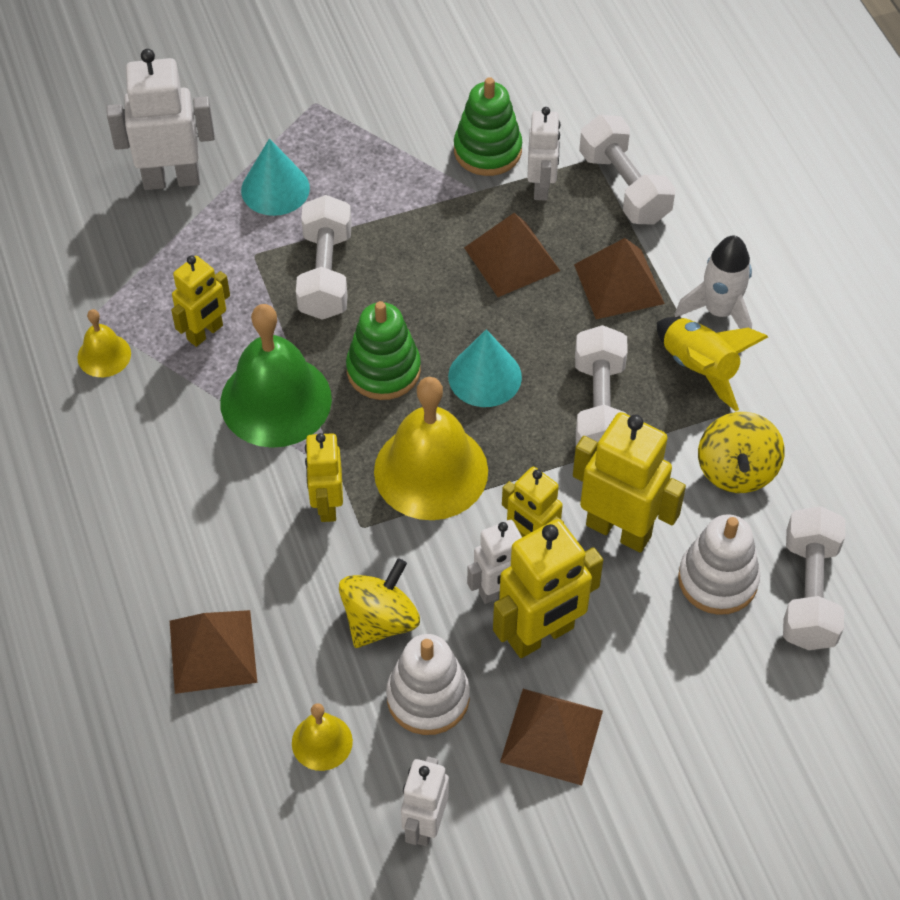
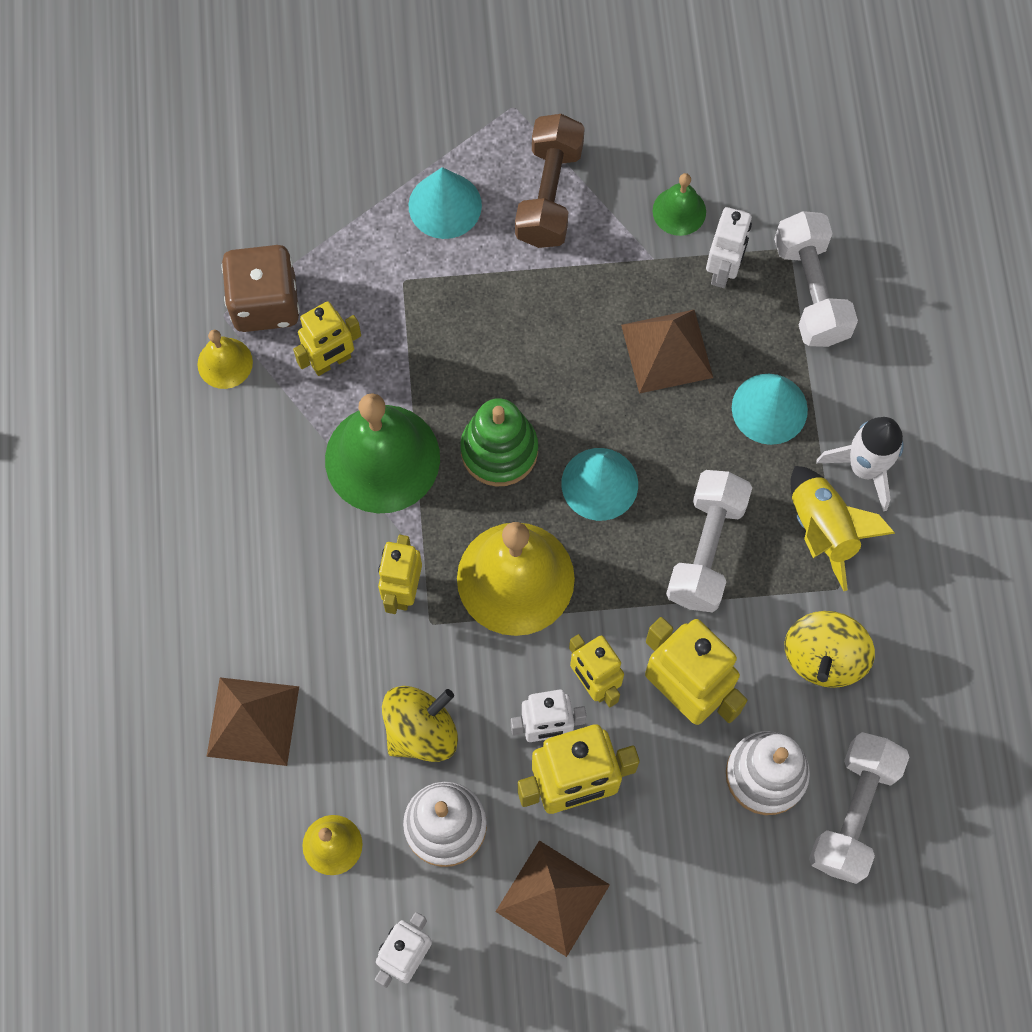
camera: 15 degrees right, 15 degrees up
(129, 299) = (265, 303): none -> brown dice
(171, 179) = (341, 167): white robot -> none
(325, 274) = (470, 322): white dumbbell -> none
(367, 161) = (549, 194): none -> brown dumbbell
(487, 150) = (679, 211): green stacking toy -> green bell
(618, 284) = (769, 408): brown pyramid -> turquoise cone

